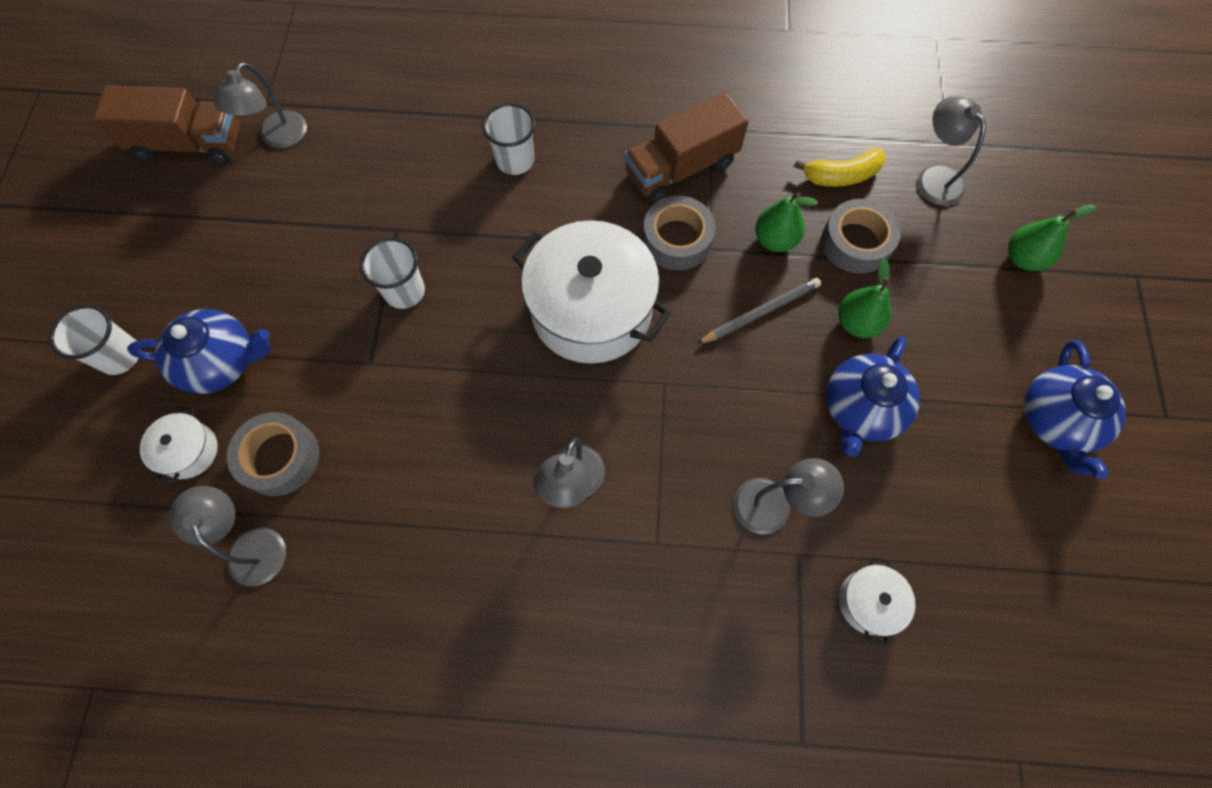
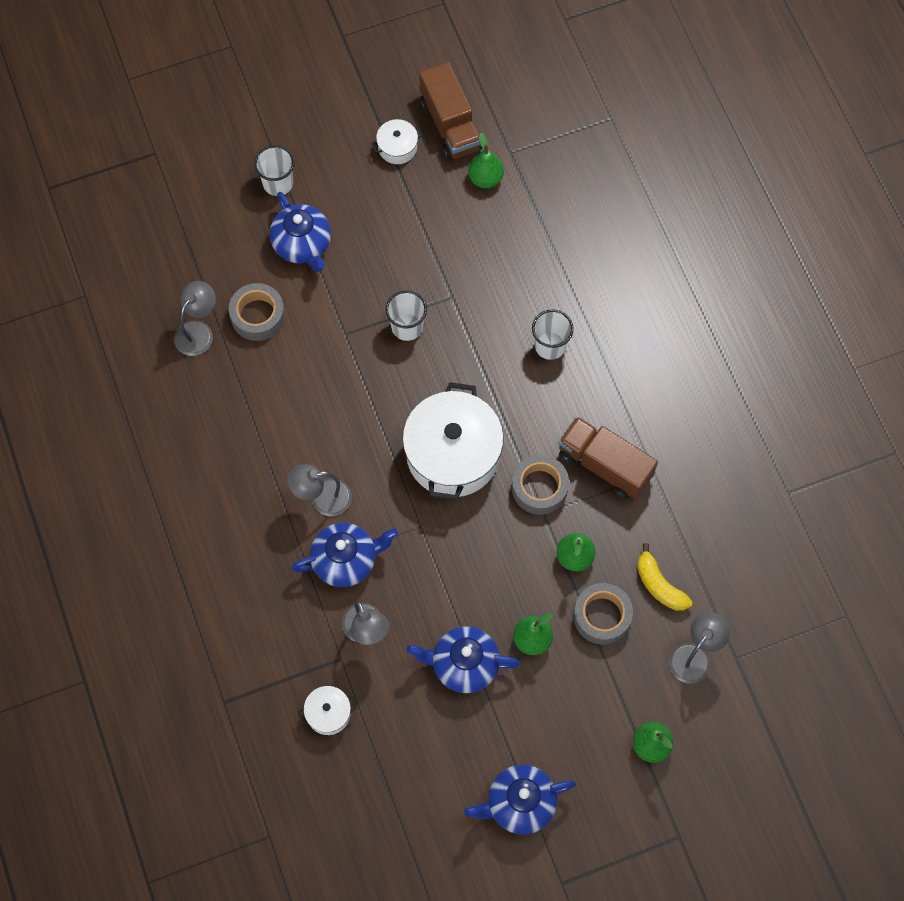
camera: 65 degrees right, 0 degrees up
(189, 451) = (237, 262): white pot -> white pot (397, 148)
(278, 138) = (485, 178): grey lamp -> green pear
(669, 490) = (346, 560): none -> blue teapot
(760, 312) = (507, 569): grey pencil -> none

